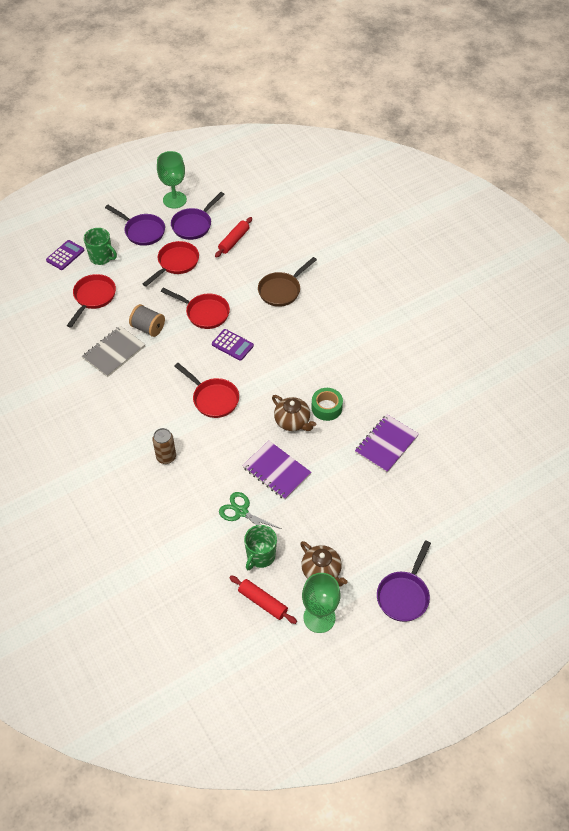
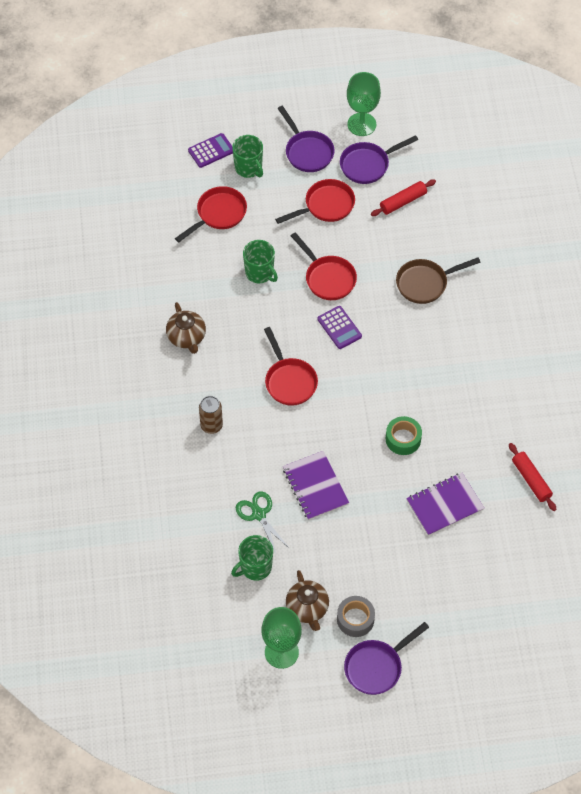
camera: 25 degrees right, 5 degrees up
(114, 352) = (211, 287): grey notebook -> none
(148, 328) = (260, 273): grey spool -> green mug
(263, 602) = (235, 613): red rolling pin -> red rolling pin (531, 480)
(292, 421) = (359, 440): brown teapot -> brown teapot (187, 337)
(365, 563) = (355, 619): none -> grey tape

